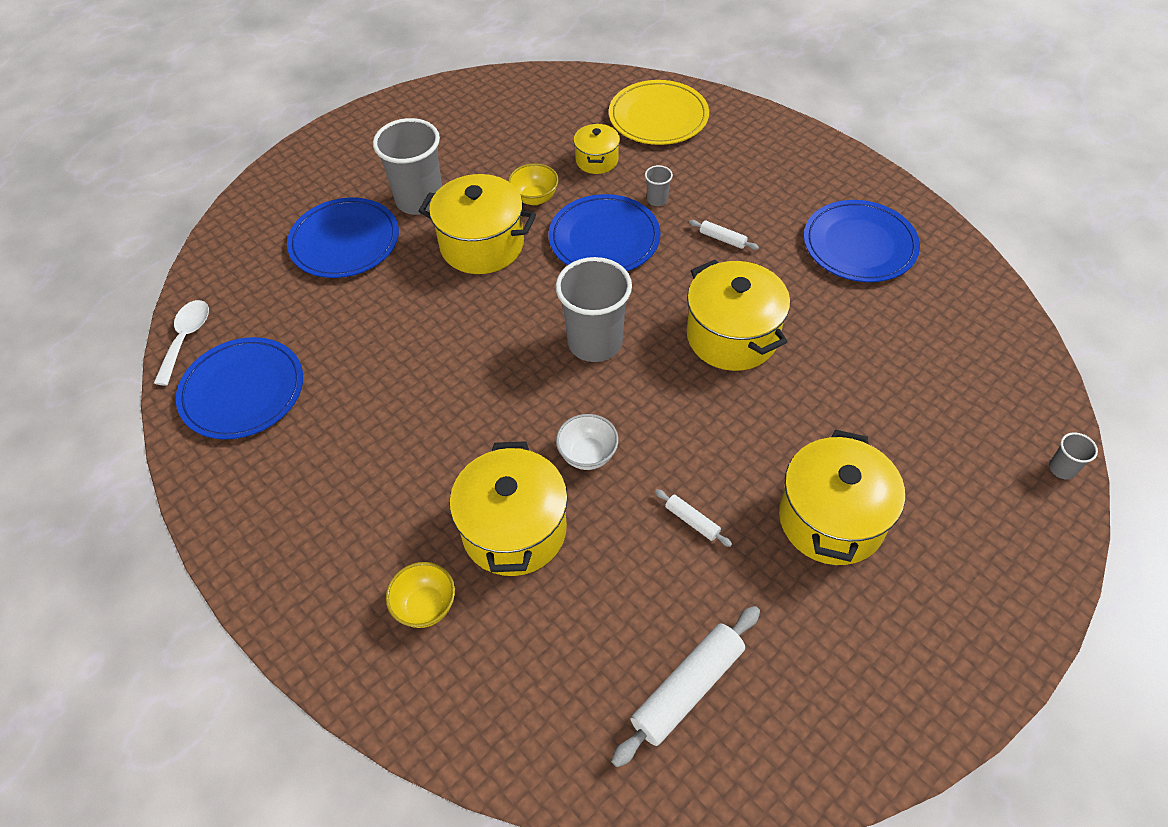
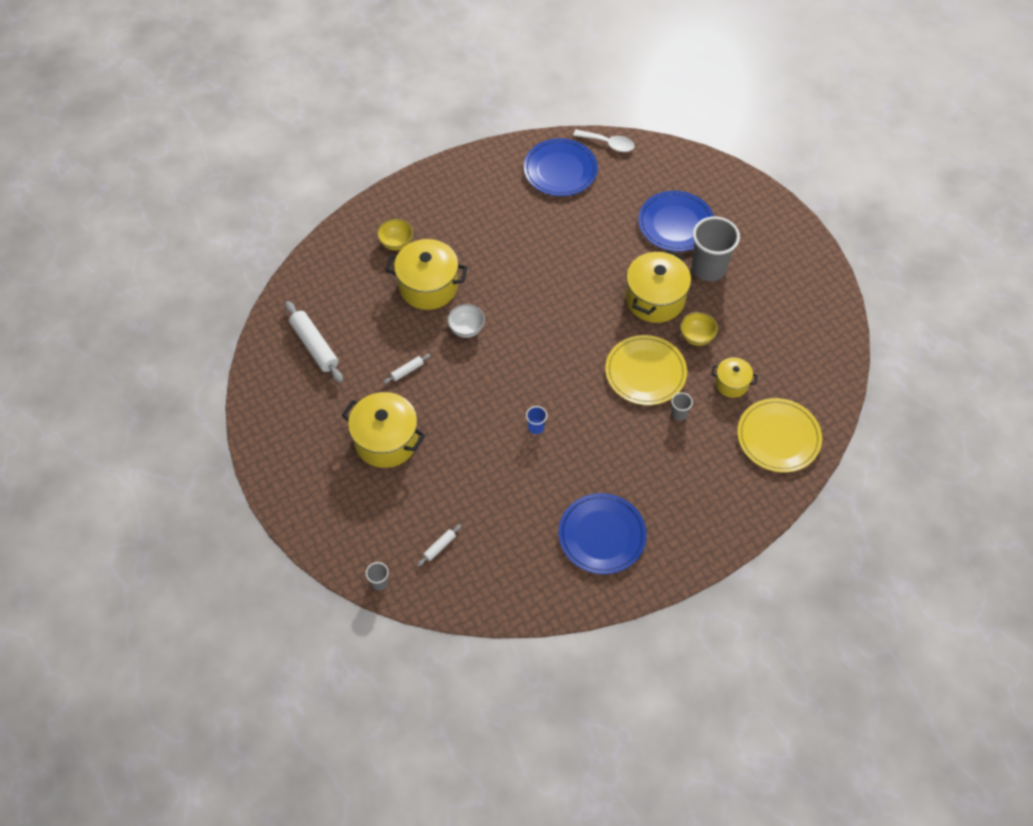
camera: 100 degrees right, 5 degrees up
(595, 342) = (551, 348): grey cup -> none
(604, 238) = (645, 372): blue plate -> yellow plate
(722, 239) = (628, 446): white rolling pin -> white rolling pin (439, 547)
(732, 336) = (536, 427): yellow pot -> blue cup

